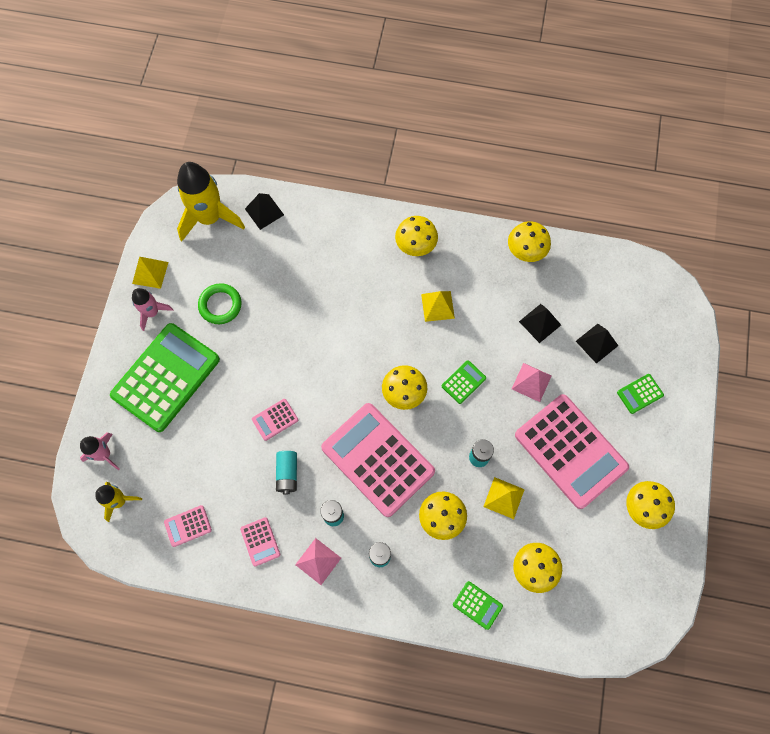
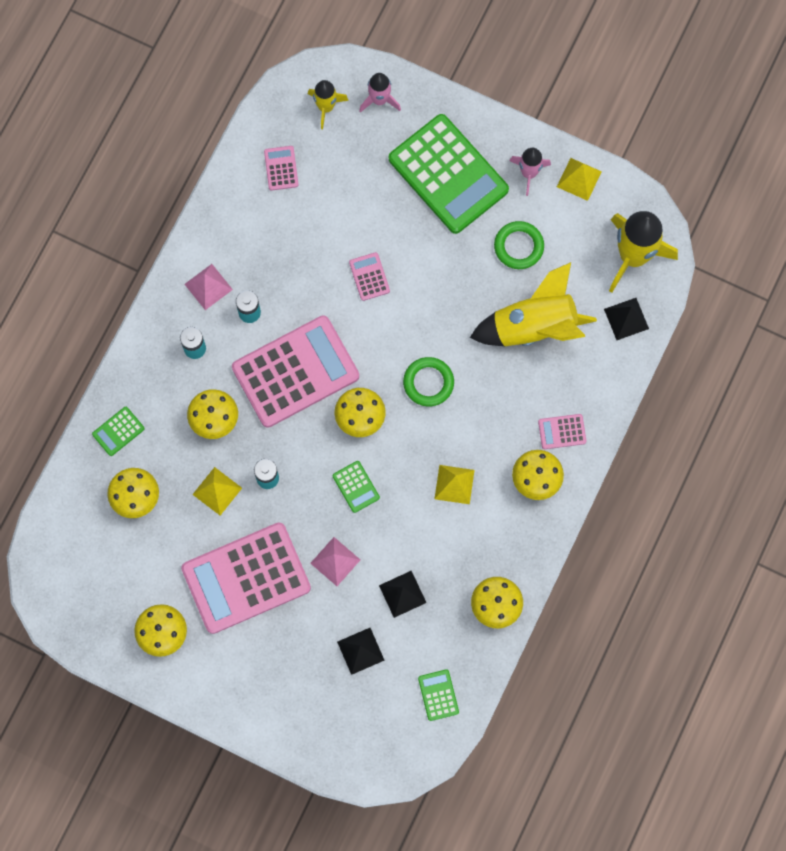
camera: 105 degrees right, 5 degrees up
(260, 541) = (244, 235): pink calculator -> pink calculator (562, 432)
(287, 278) = (533, 326): none -> yellow rocket
(287, 473) = (307, 276): turquoise battery -> none
(357, 347) = (428, 383): none -> green ring
(640, 394) = (288, 678): green calculator -> green calculator (438, 695)

